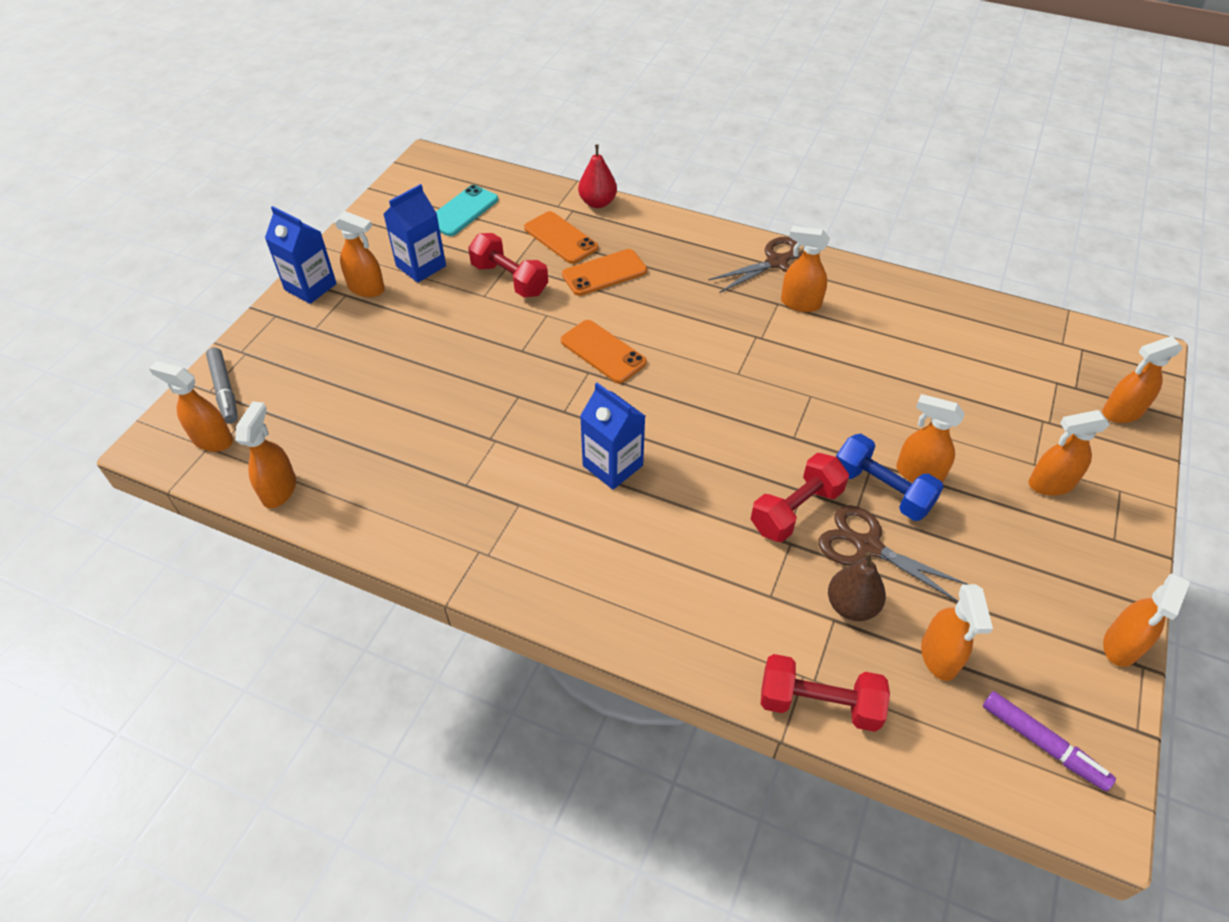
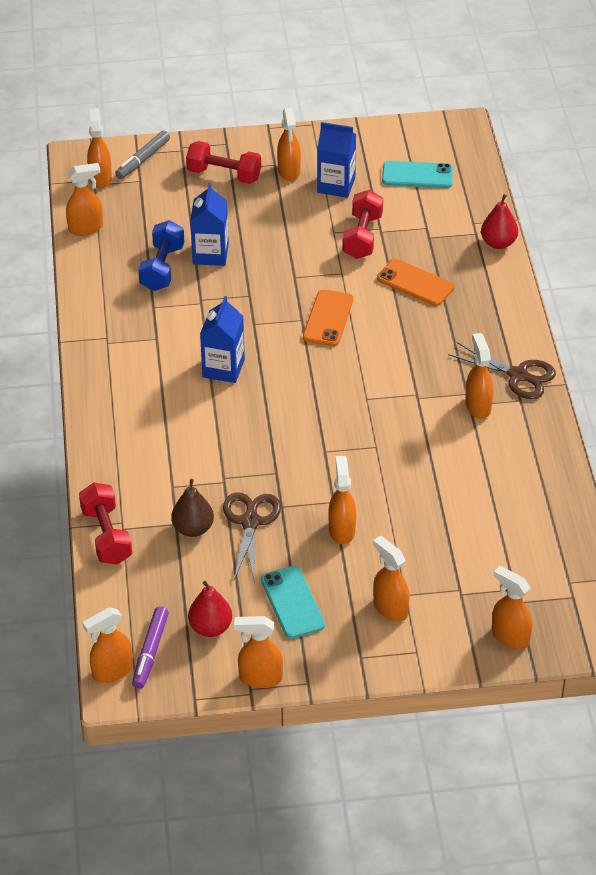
camera: 60 degrees right, 5 degrees down
(310, 287) = (267, 144): blue carton -> blue carton (210, 254)
(560, 238) = (434, 242): orange phone -> none
(796, 510) = (255, 474): red dumbbell -> red dumbbell (224, 175)
(881, 490) = (309, 514): blue dumbbell -> blue dumbbell (162, 268)
(939, 657) = (183, 584): orange spray bottle -> orange spray bottle (112, 671)
(1010, 563) = (292, 602): none -> turquoise phone
(1022, 660) = (210, 627): none -> red pear

